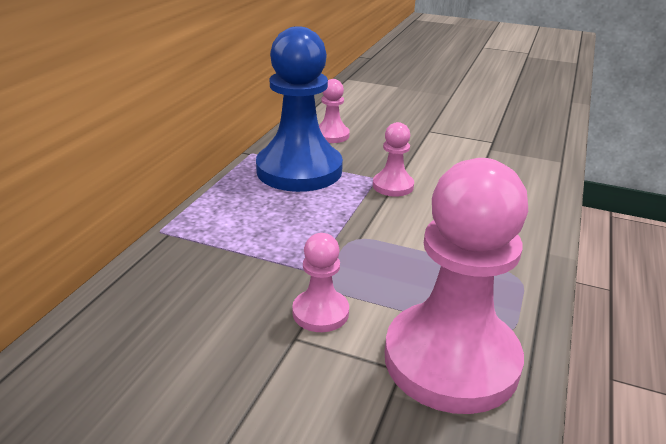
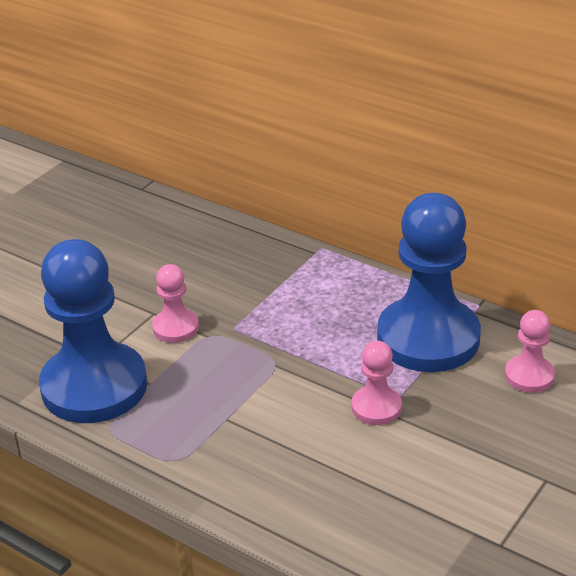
camera: 105 degrees right, 5 degrees up
(451, 360) = (94, 386): pink pawn -> blue pawn

